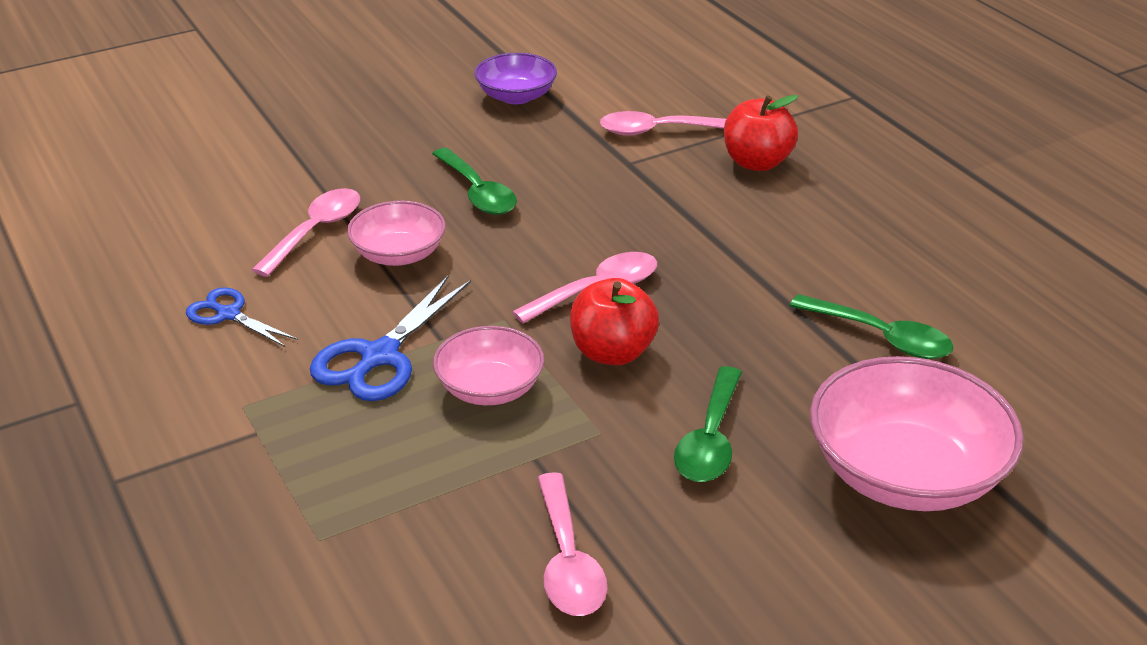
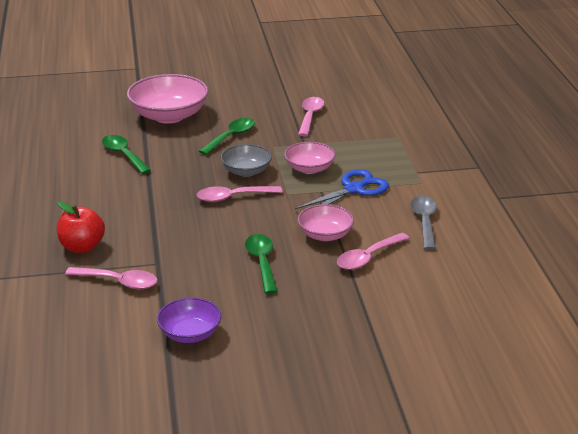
camera: 160 degrees left, 5 degrees down
(228, 314) = (424, 222): blue scissors -> grey spoon
(612, 352) = (246, 171): red apple -> grey bowl

